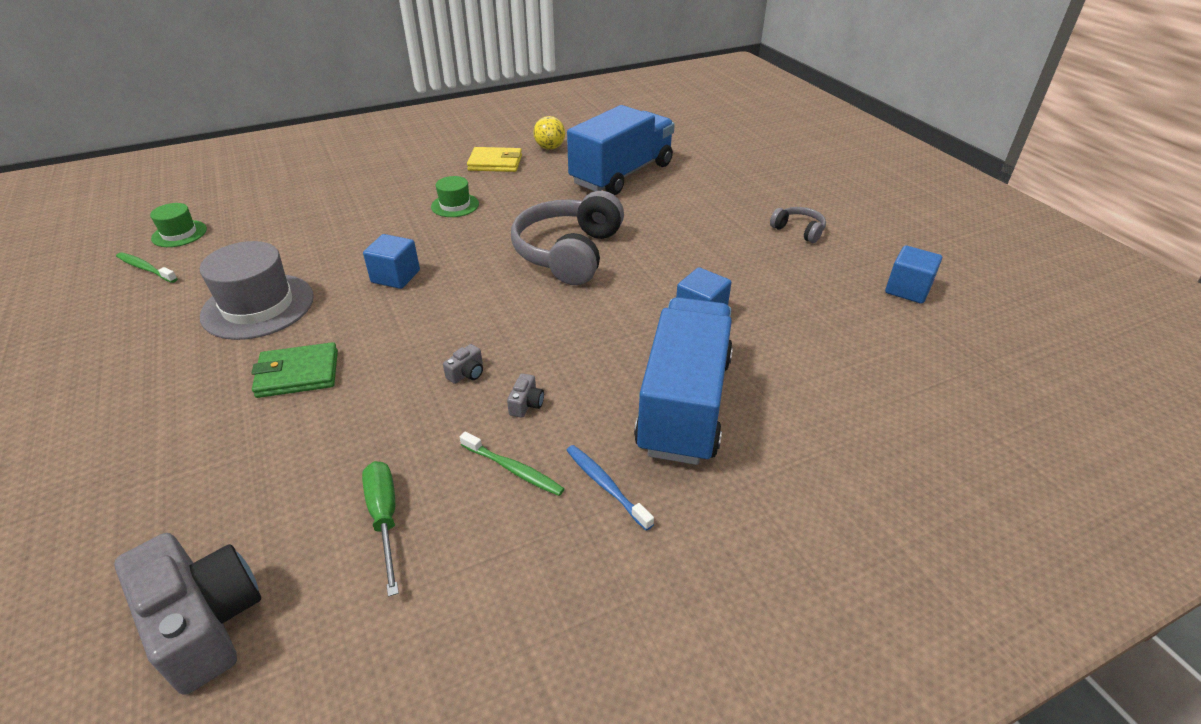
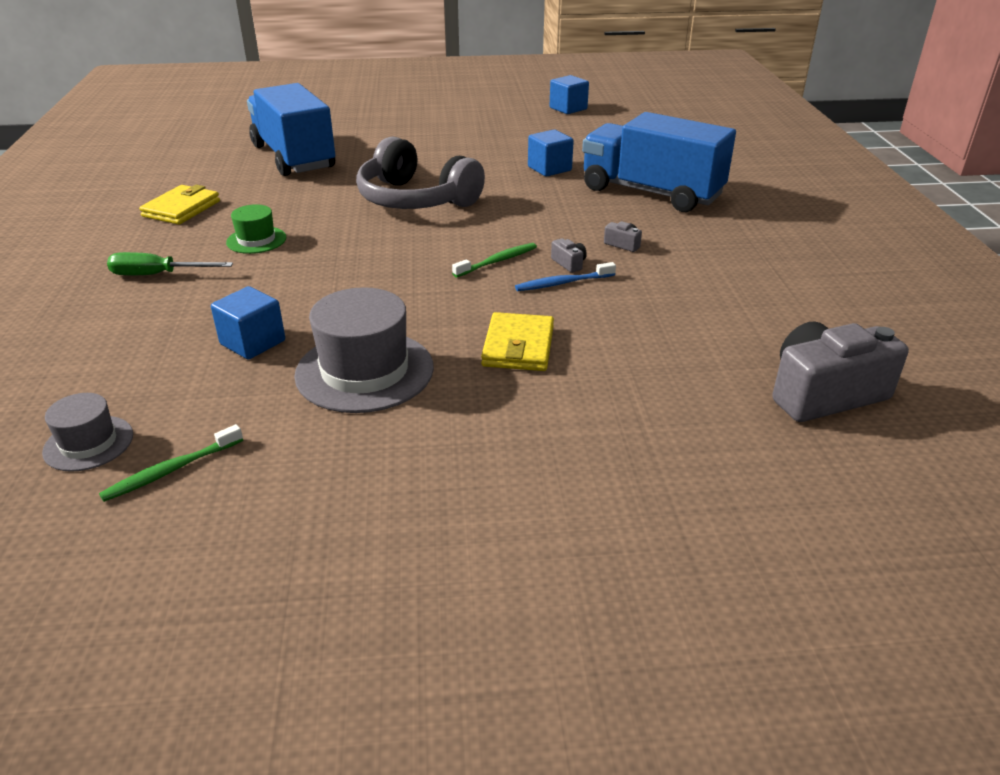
camera: 70 degrees left, 5 degrees down
(179, 234) = (88, 443): green hat -> grey hat
(298, 374) = (518, 346): green wallet -> yellow wallet
(385, 518) = (732, 312): green screwdriver -> green screwdriver (158, 275)
(395, 276) = (378, 284): blue cube -> blue cube (253, 342)
(513, 469) = (695, 258): green toothbrush -> green toothbrush (497, 261)
(550, 148) = (186, 178): yellow ball -> none
(606, 486) = (723, 229): blue toothbrush -> blue toothbrush (563, 283)
(798, 230) = (465, 118): grey headphones -> none

